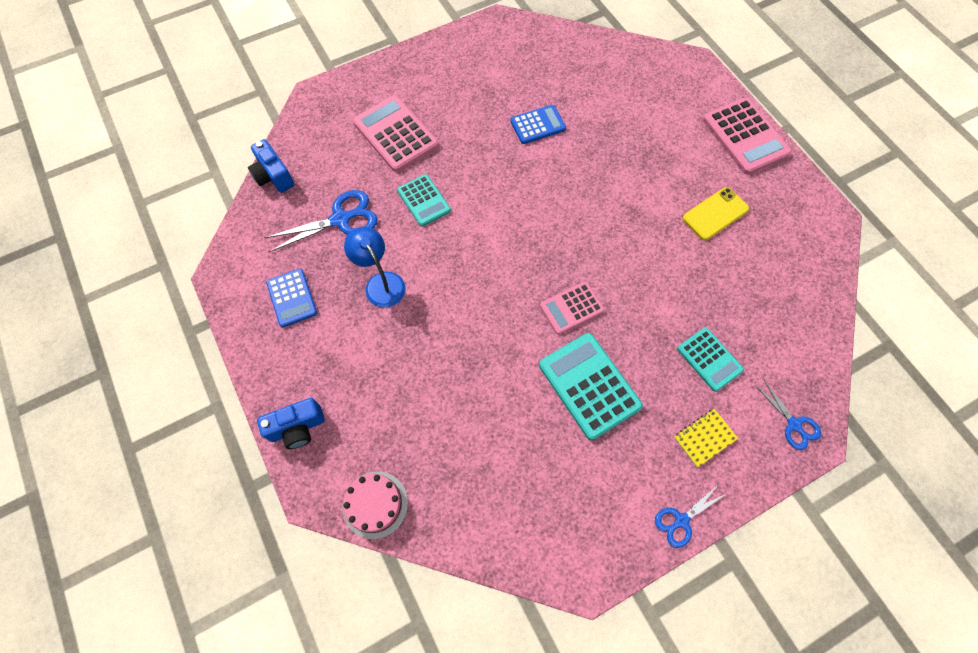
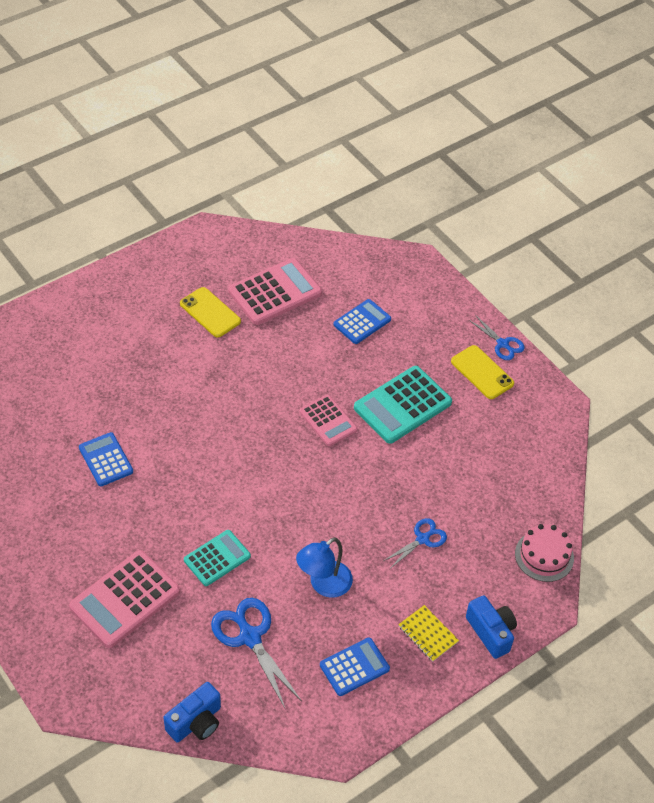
camera: 100 degrees left, 15 degrees down
(635, 485) = (482, 372): none -> yellow phone
(704, 438) = (432, 327): yellow notebook -> yellow notebook (428, 634)
(709, 359) = (362, 322): turquoise calculator -> blue calculator
(745, 136) = (114, 286): pink calculator -> pink calculator (275, 292)
(794, 424) = (409, 271): blue scissors -> blue scissors (423, 539)

